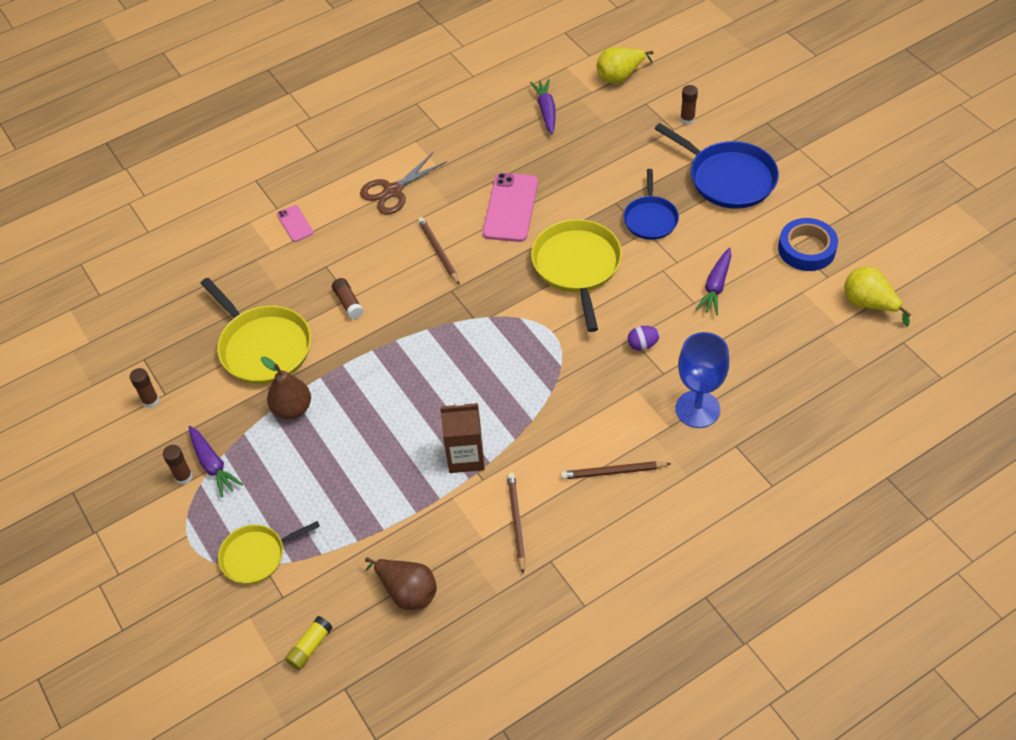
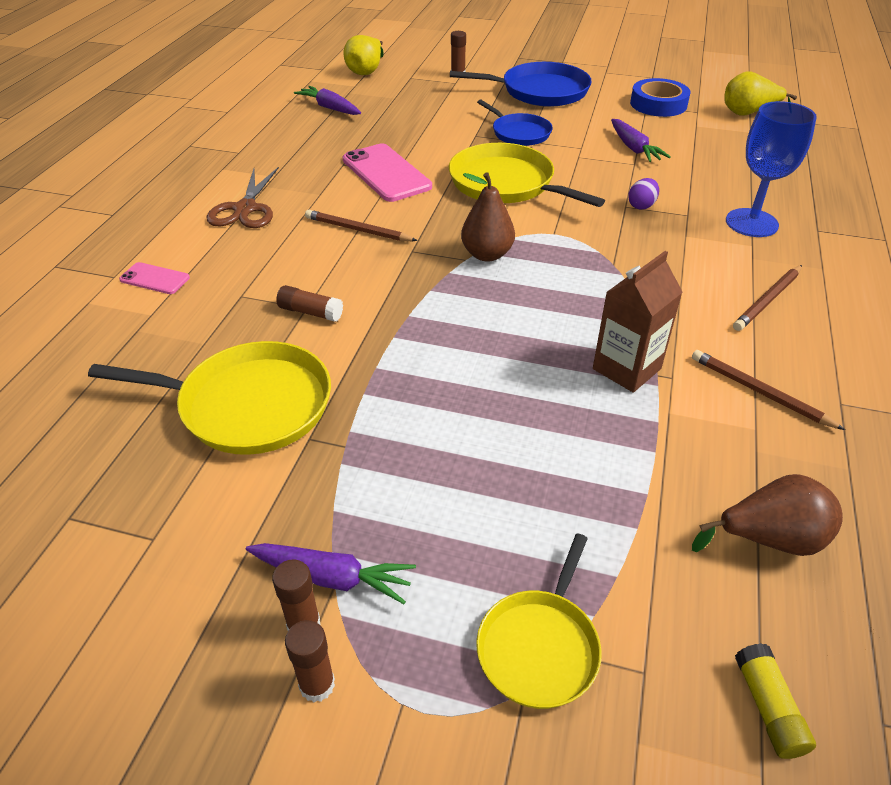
camera: 45 degrees left, 10 degrees down
(151, 401) = (137, 561): brown glue stick -> brown glue stick (317, 685)
(292, 409) = (368, 444): brown pear -> brown pear (487, 254)

